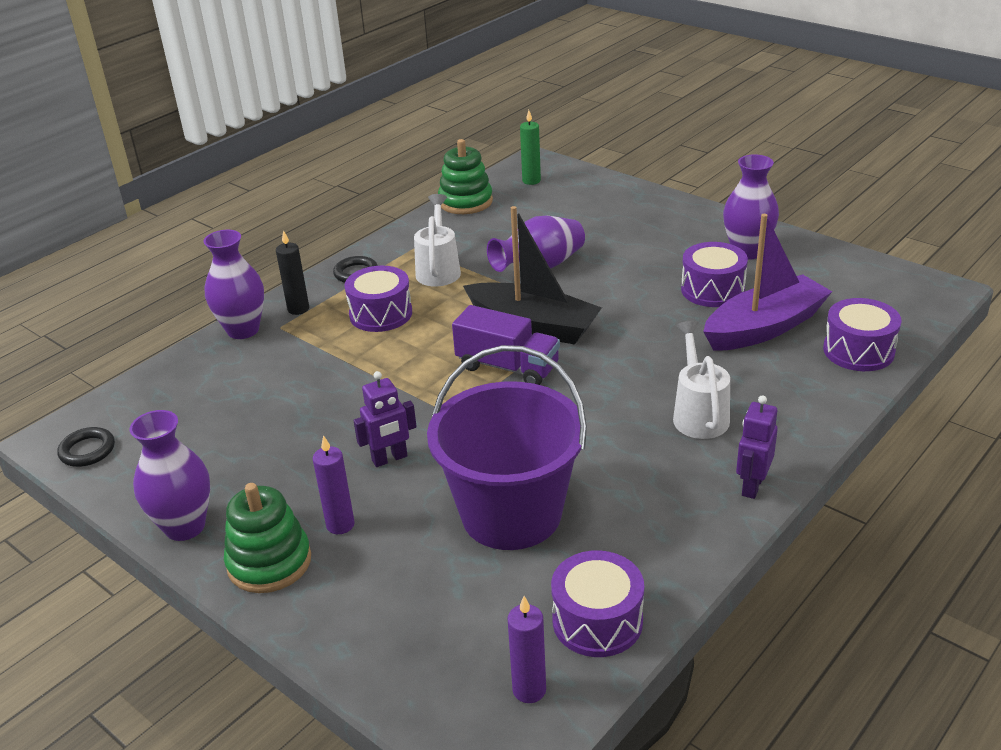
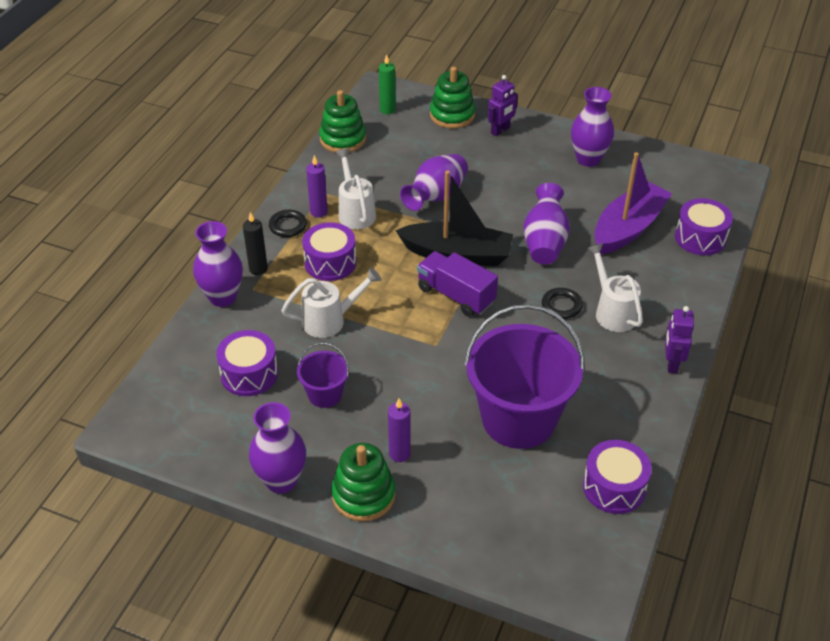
camera: 20 degrees left, 10 degrees up
(87, 450) = (159, 433): black ring -> black ring (561, 306)
(292, 444) = (325, 394): none -> purple bucket
(345, 370) = (330, 320): none -> white watering can
(390, 459) = (407, 392): purple robot -> purple robot (500, 131)
(507, 367) = (456, 295): purple truck -> purple truck turned 150 degrees counterclockwise
(529, 690) = (592, 546): purple candle -> purple candle (319, 212)
(602, 193) = (452, 115): none -> green stacking toy
(648, 328) = (544, 242): none -> purple vase
(712, 290) = (577, 199): purple drum -> purple drum (249, 374)

